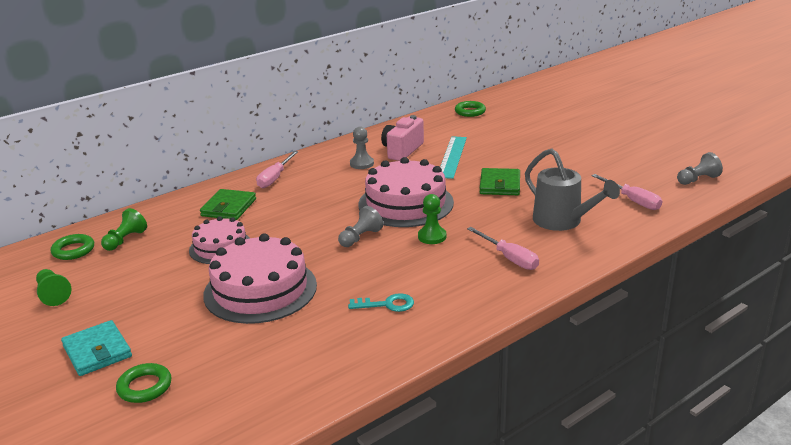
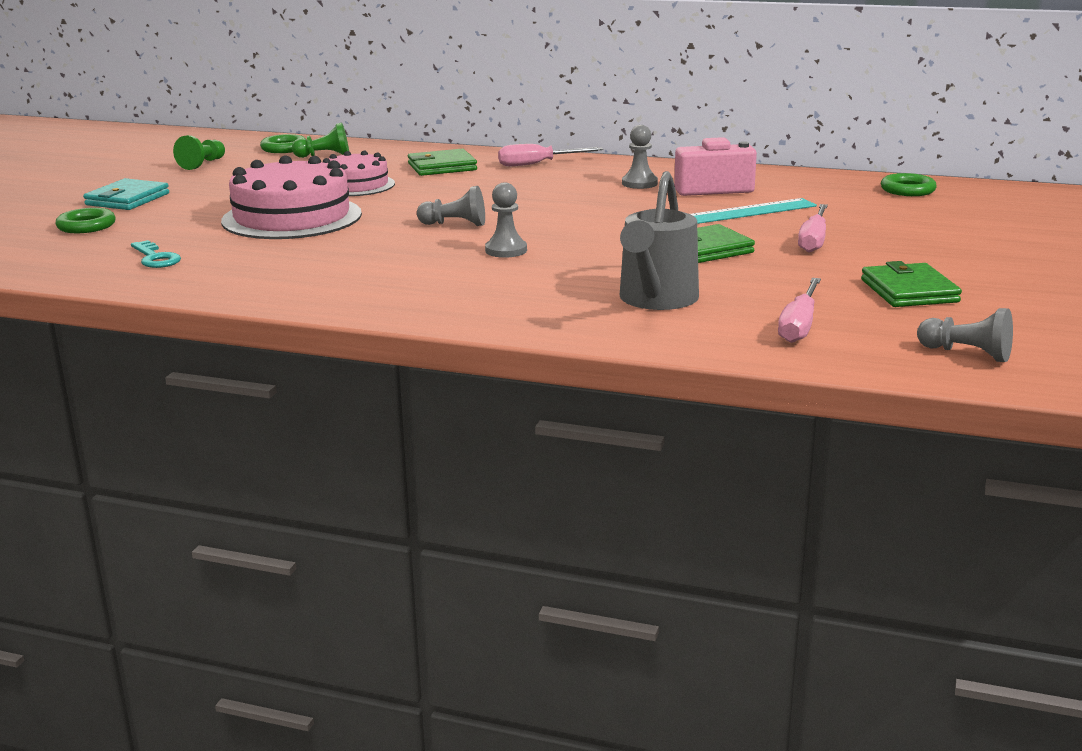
camera: 55 degrees right, 5 degrees down
(387, 304) = (322, 267): turquoise key -> turquoise key (155, 258)
(405, 203) = (571, 222): pink cake -> none
(432, 236) = (506, 250): green pawn -> grey pawn
(509, 258) = (507, 294): pink screwdriver -> pink screwdriver (813, 241)
(611, 163) = (909, 291): none -> green wallet

